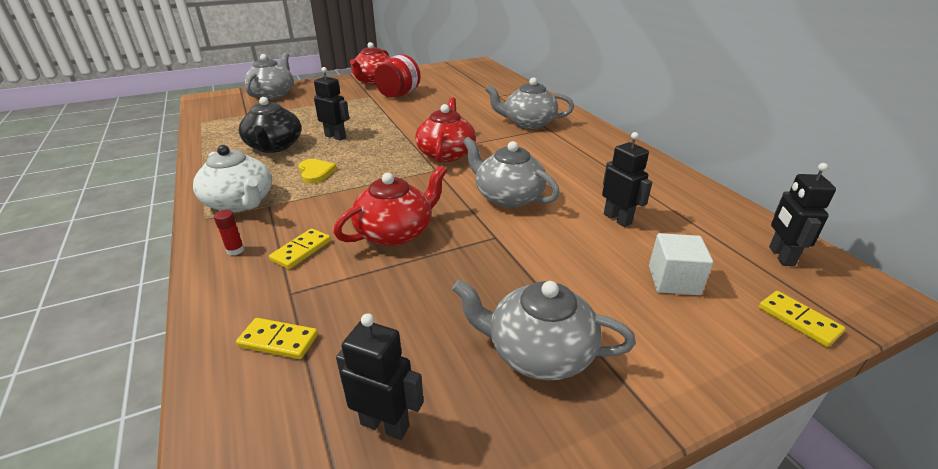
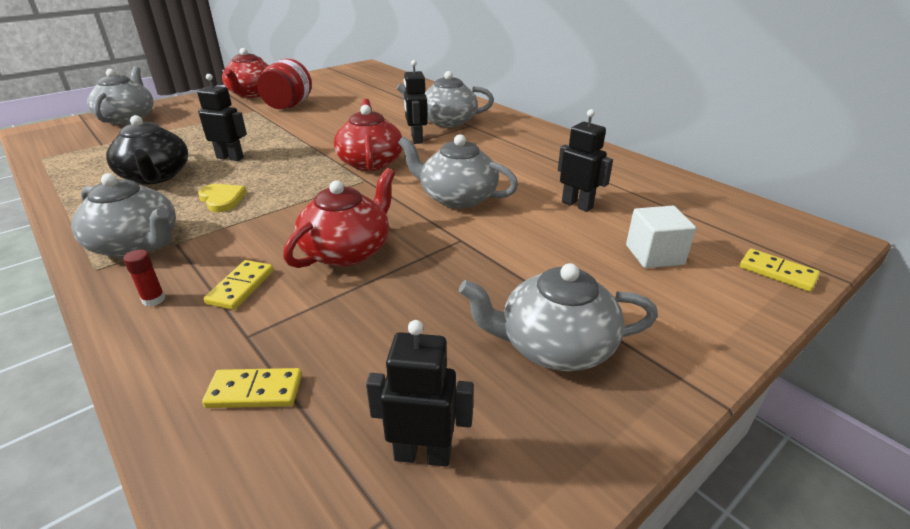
camera: 15 degrees left, 0 degrees up
(240, 202) = (137, 245): white teapot -> grey teapot
(781, 256) = (738, 218): black robot -> black robot (416, 139)

